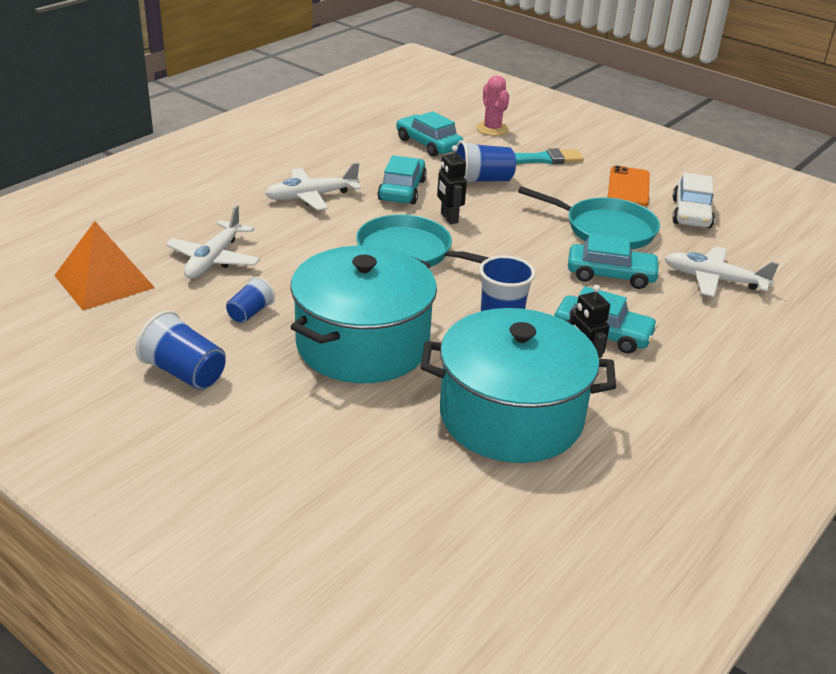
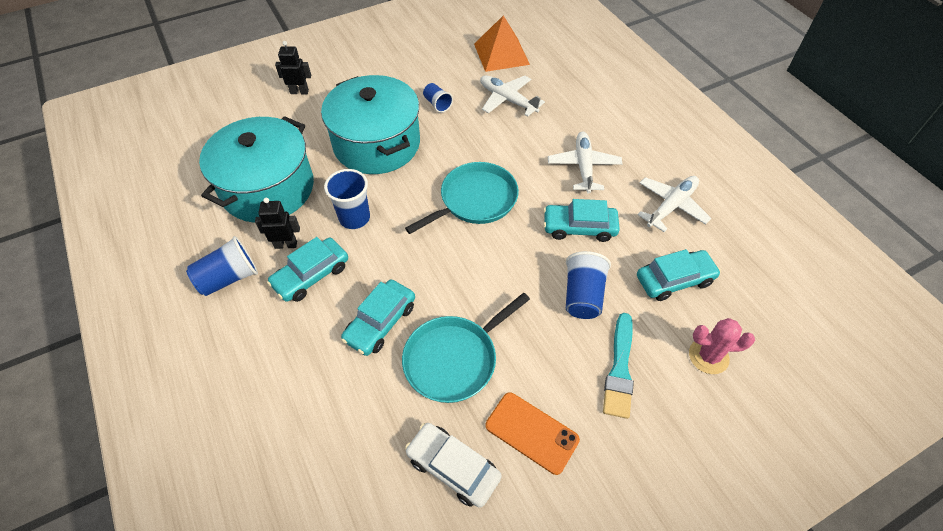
camera: 115 degrees right, 20 degrees up
(184, 373) = (393, 70): blue cup -> blue cup (229, 278)
(402, 190) = (579, 227): turquoise car -> turquoise car turned 150 degrees clockwise
(449, 218) = (518, 243): black robot -> black robot (299, 92)
(714, 280) = (330, 406): white plane -> white plane (671, 206)

